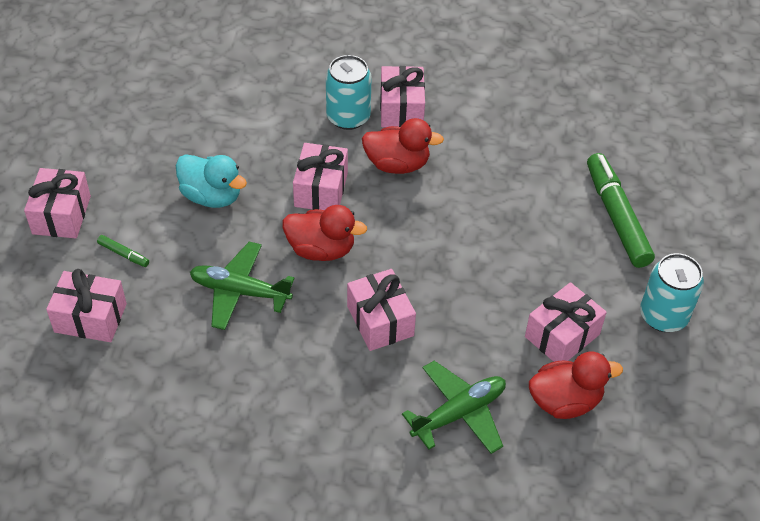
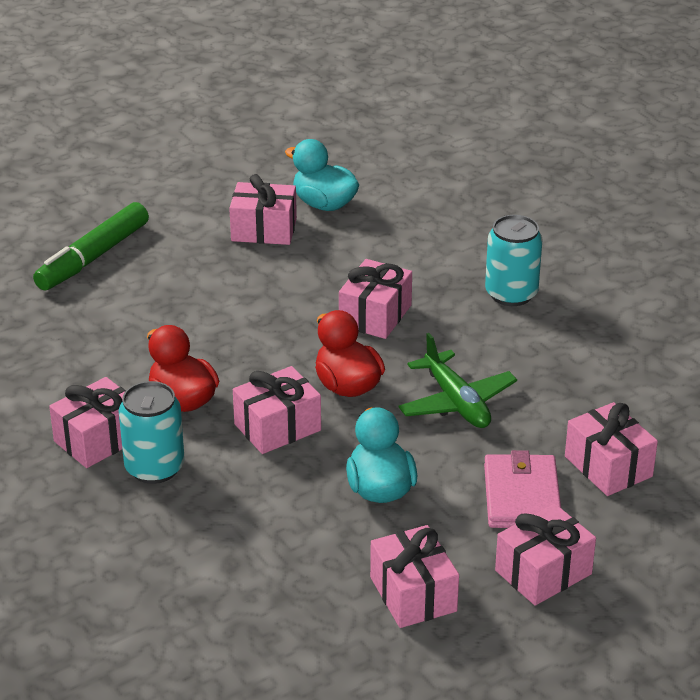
camera: 130 degrees left, 15 degrees down
(120, 152) = (413, 594): none -> pink gift
(123, 254) = (522, 496): green marker -> pink wallet
(459, 413) = (403, 240): green plane -> none
(565, 401) = (324, 204): red duck -> turquoise duck
(663, 316) = (179, 197): turquoise can -> turquoise can (511, 294)

